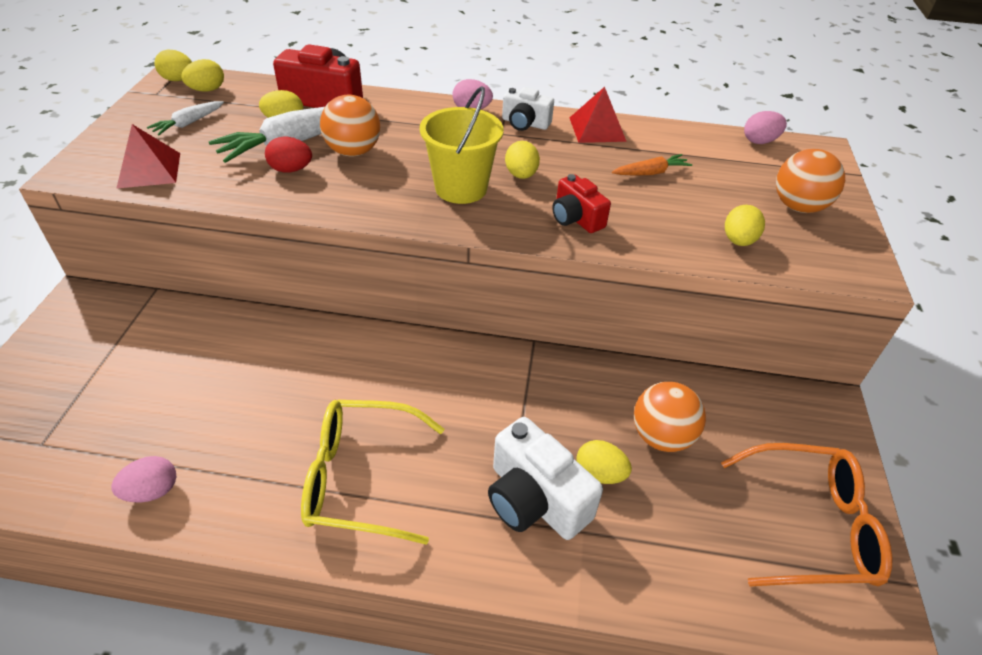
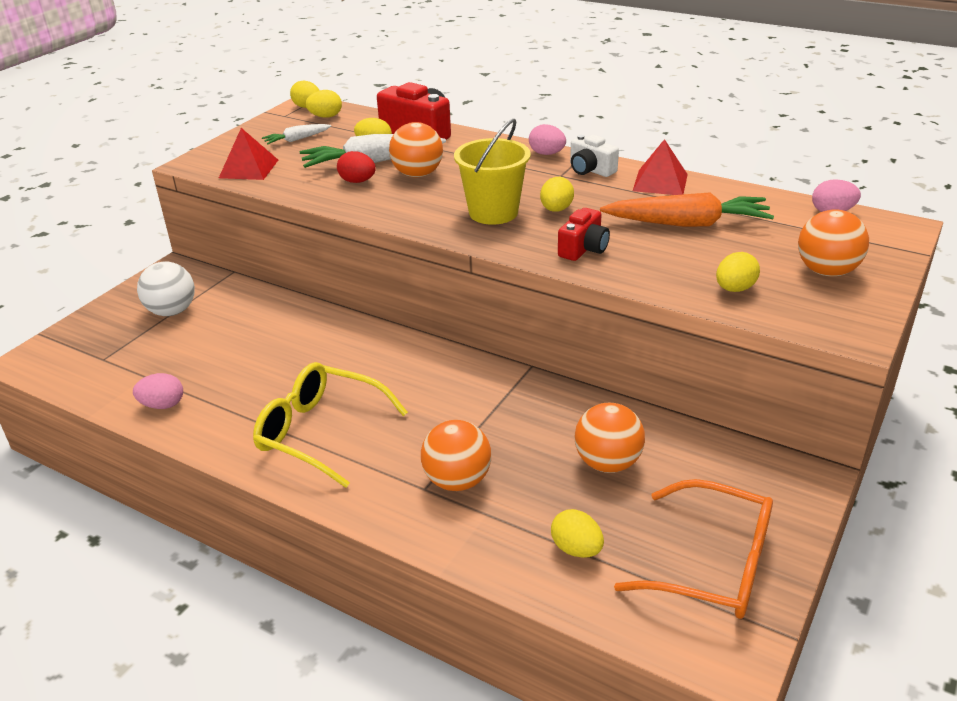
camera: 25 degrees right, 10 degrees down
(103, 357) = (172, 311): none -> white ball
(535, 499) = (457, 481): white camera -> orange ball
(576, 218) = (583, 249): red camera -> red camera turned 135 degrees counterclockwise
(599, 474) = (528, 477): yellow egg -> yellow egg (576, 549)
(650, 173) = (687, 224): orange carrot -> orange carrot, size x1.95

